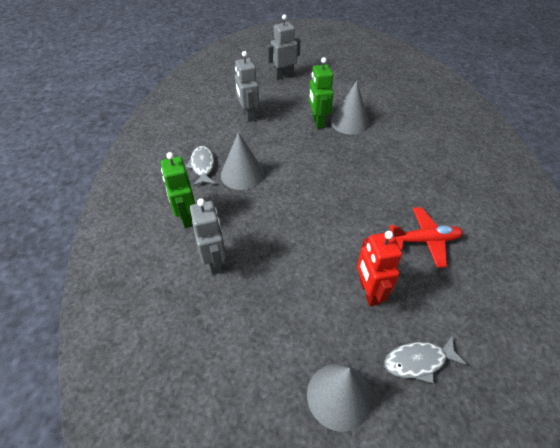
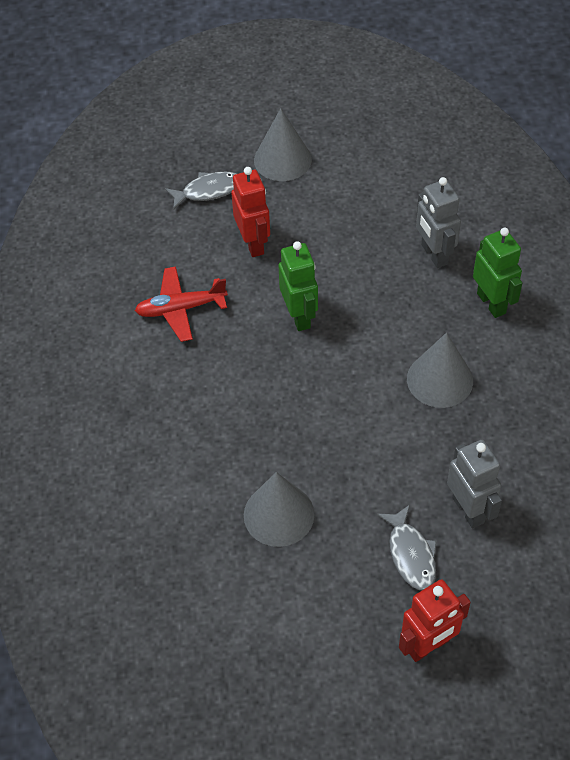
camera: 175 degrees right, 5 degrees up
(202, 166) = (505, 387): grey fish -> grey fish (410, 554)
(283, 76) = (428, 646): grey robot -> red robot
(318, 122) = (337, 508): green robot -> green robot (299, 316)

